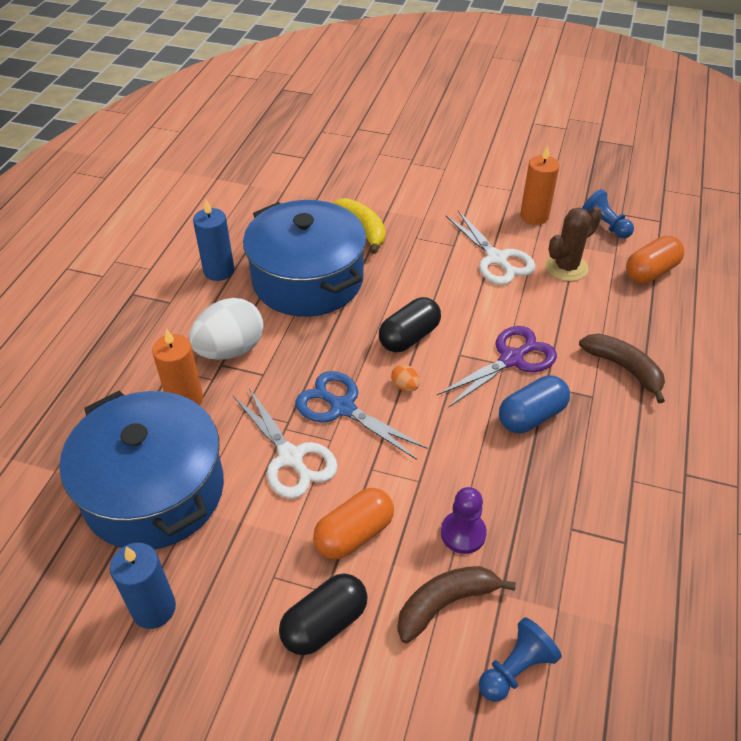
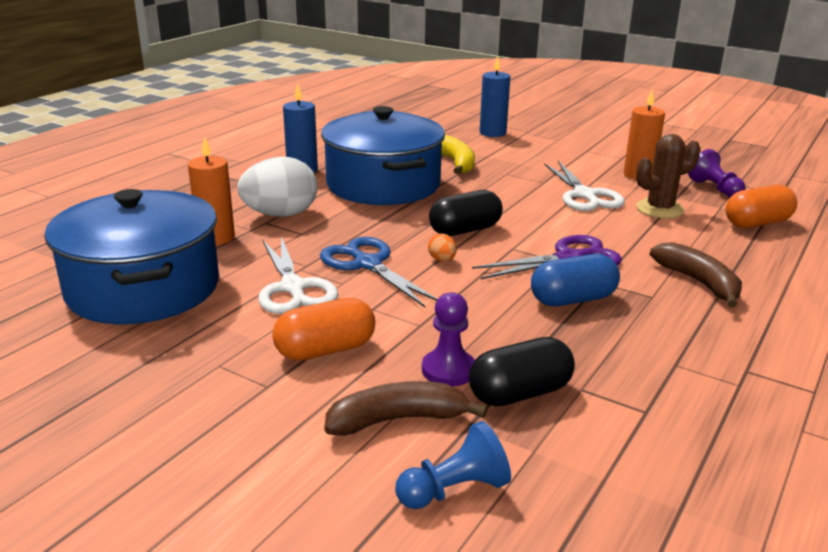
camera: 15 degrees right, 20 degrees down
(154, 608) = (81, 365): blue candle -> blue candle (492, 133)
(324, 623) = (250, 409): black capsule -> black capsule (520, 393)
(604, 225) = (715, 189): blue pawn -> purple pawn

